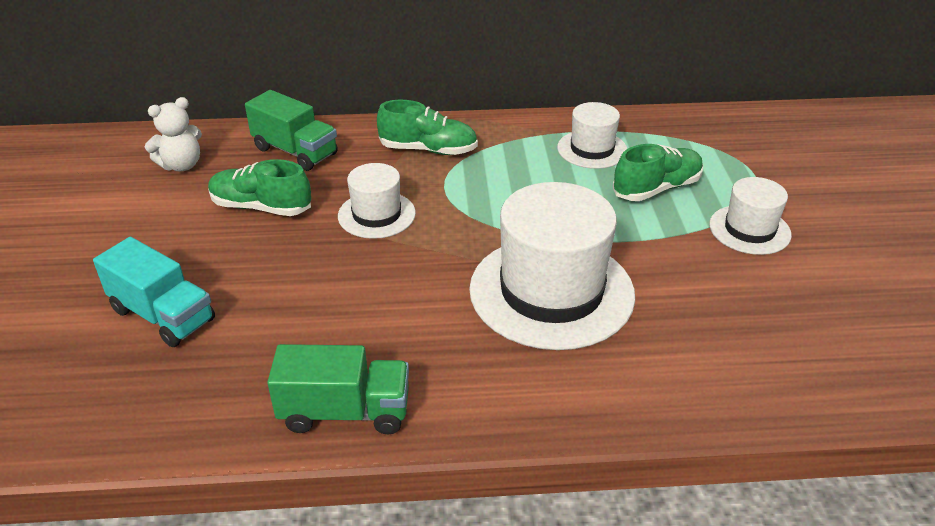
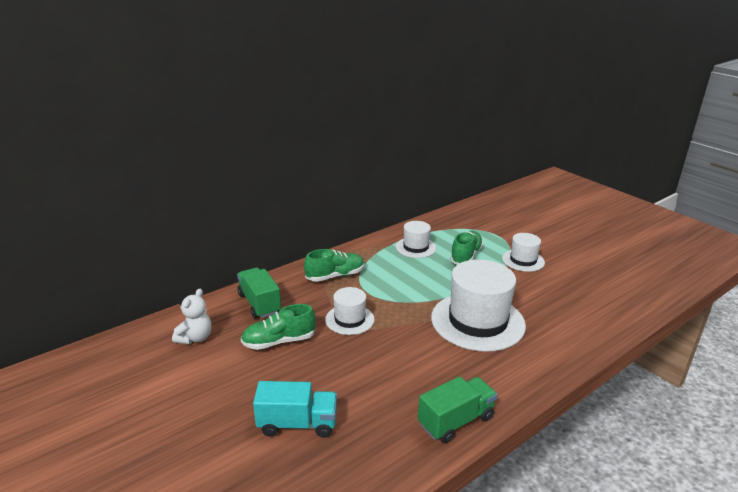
camera: 35 degrees left, 10 degrees down
(295, 151) = (259, 304): green truck -> green truck turned 120 degrees counterclockwise

